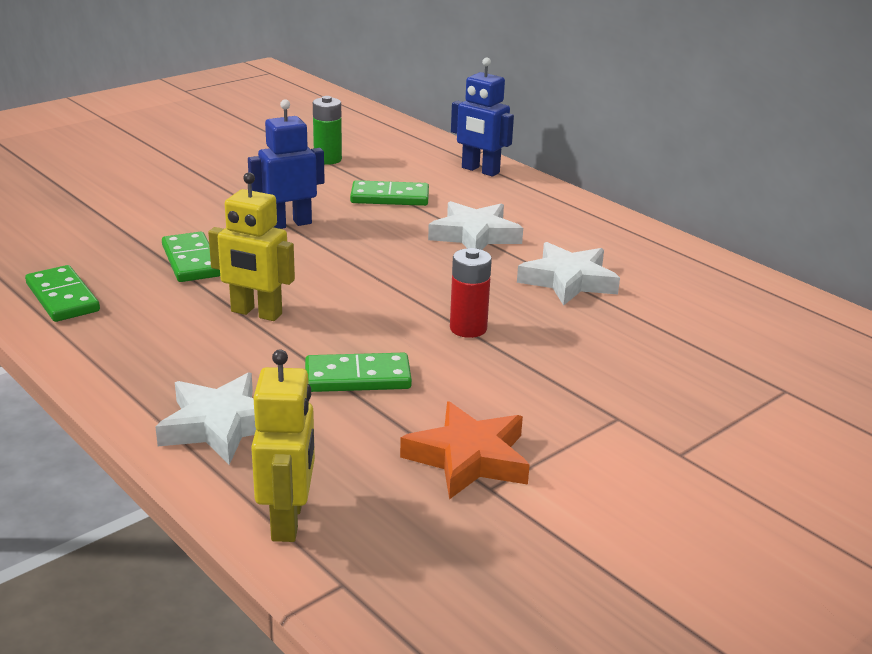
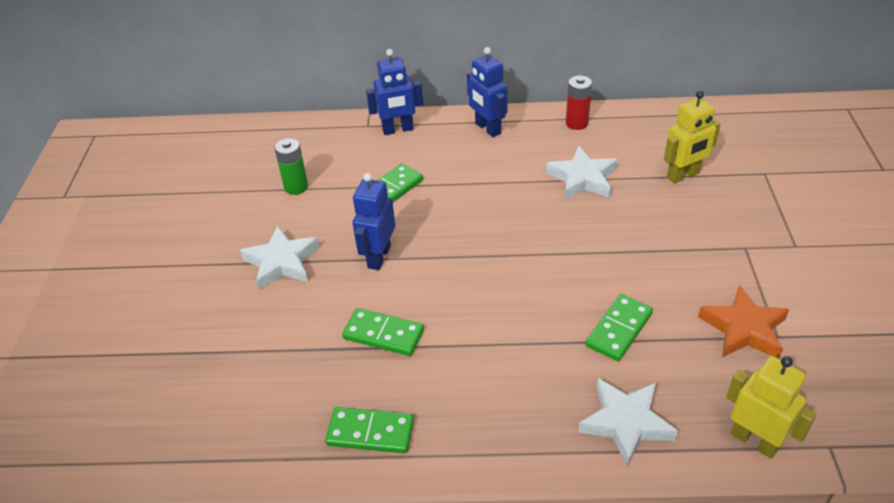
camera: 45 degrees left, 15 degrees up
(256, 313) = (494, 337): yellow robot -> yellow robot (683, 175)
(468, 328) = (602, 251): red battery -> red battery (576, 123)
(475, 235) = (486, 183): white star -> white star (282, 262)
(559, 208) = (487, 128): none -> blue robot

